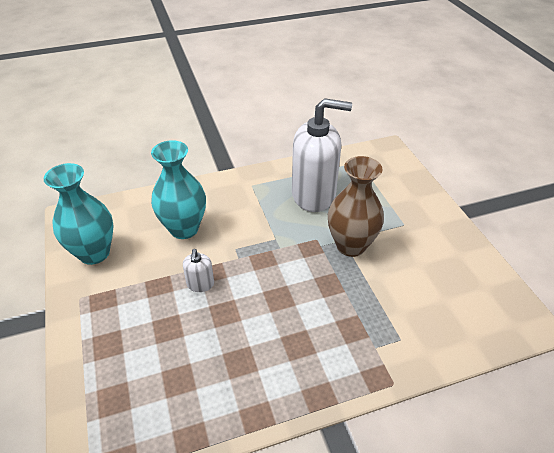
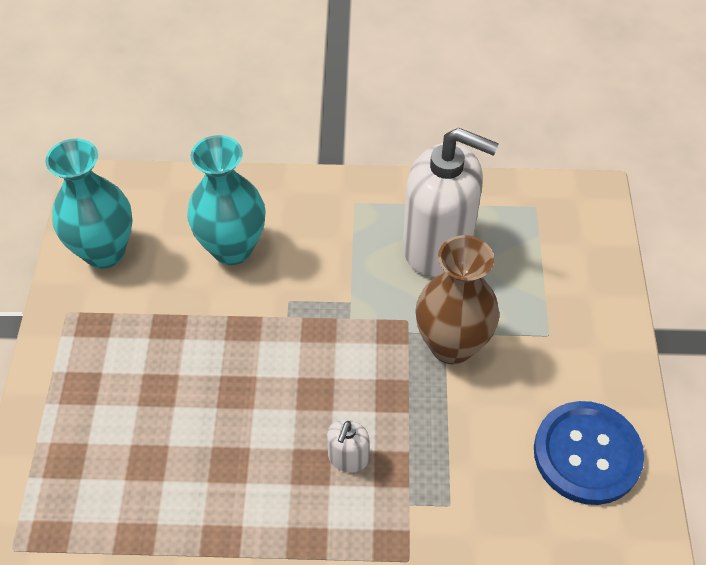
camera: 20 degrees right, 10 degrees up
(200, 284) = (222, 340): white soap dispenser -> white soap dispenser (348, 458)
(464, 282) = (587, 454): none -> blue button

